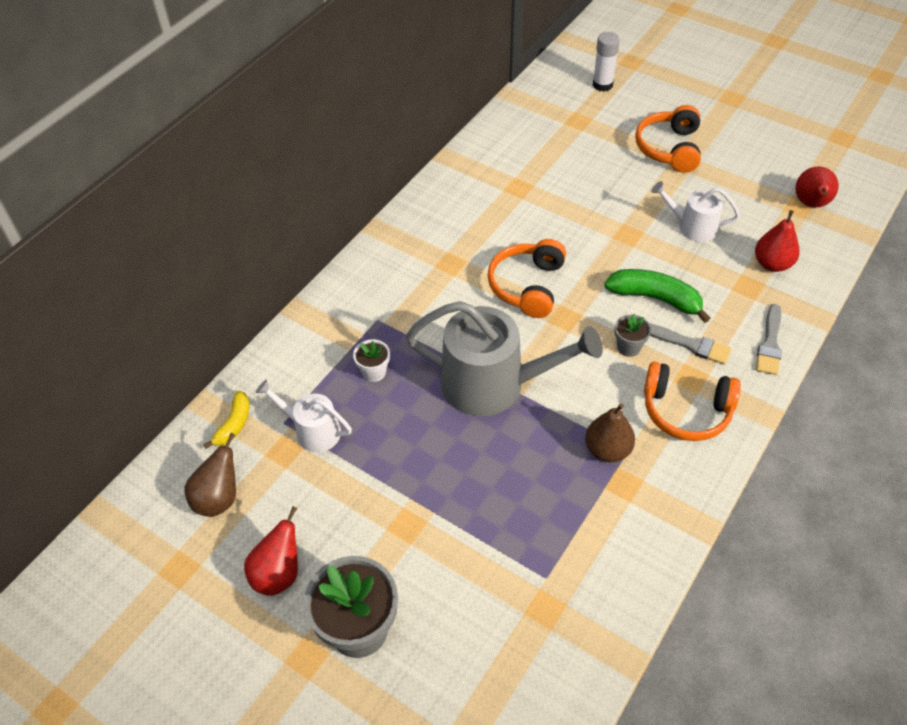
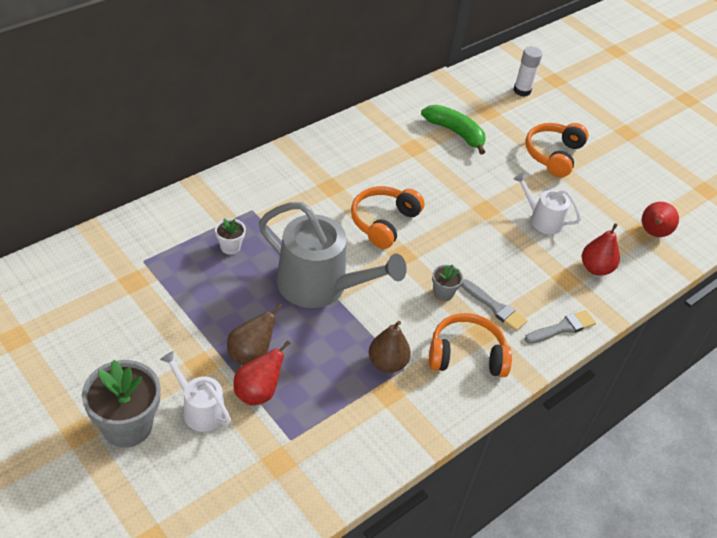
camera: 10 degrees right, 5 degrees down
(219, 498) = (68, 298): brown pear -> brown pear (251, 354)
(234, 424) = (105, 250): yellow banana -> none
(278, 573) = (86, 366): red pear -> red pear (258, 392)
(313, 431) = (162, 274): white watering can -> white watering can (200, 410)
(655, 298) = (484, 264): green banana -> green banana (455, 133)
(686, 410) = (466, 355): orange headphones -> orange headphones turned 150 degrees clockwise
(770, 344) = (562, 328): grey brush -> grey brush turned 150 degrees counterclockwise

